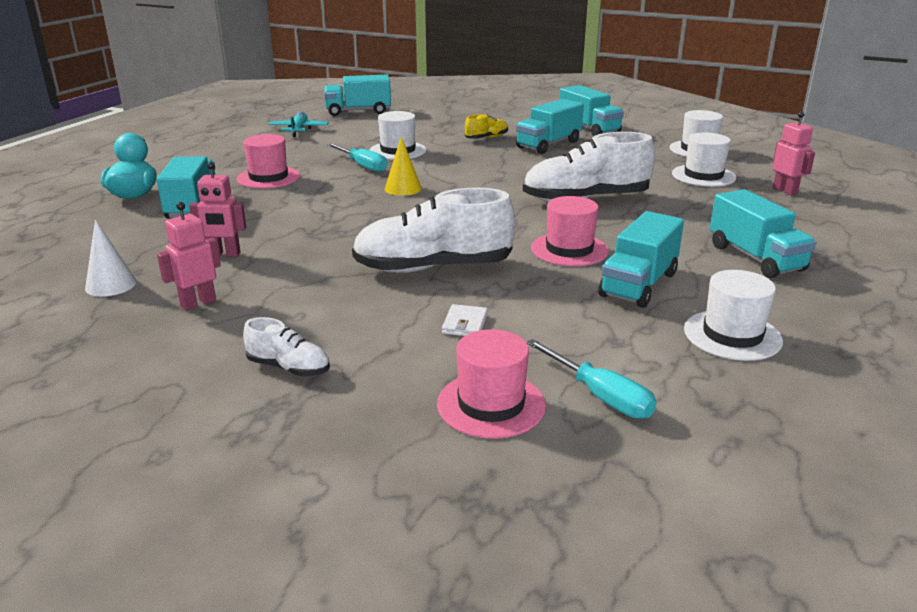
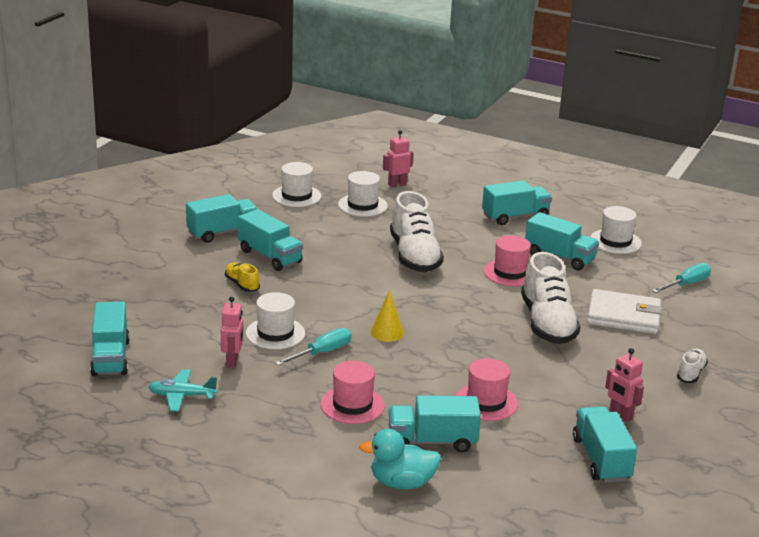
camera: 90 degrees left, 0 degrees up
(111, 285) = (601, 459): white cone -> turquoise truck
(224, 254) = (537, 412): pink robot -> pink robot (232, 362)
(465, 324) = (623, 316): white wallet -> white wallet, size x2.33
(491, 404) = (704, 313): pink hat -> pink hat (486, 402)

